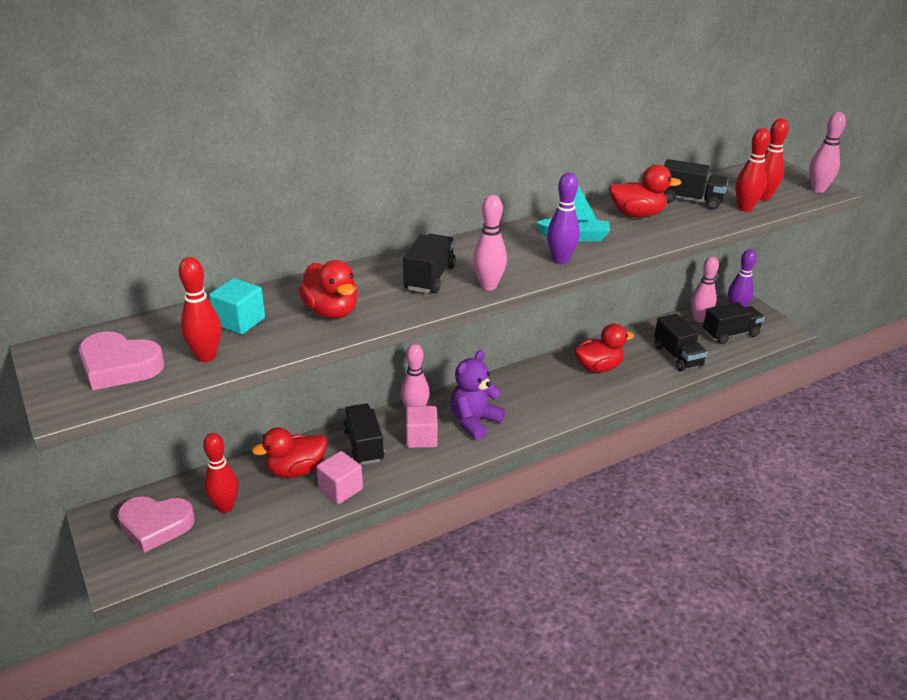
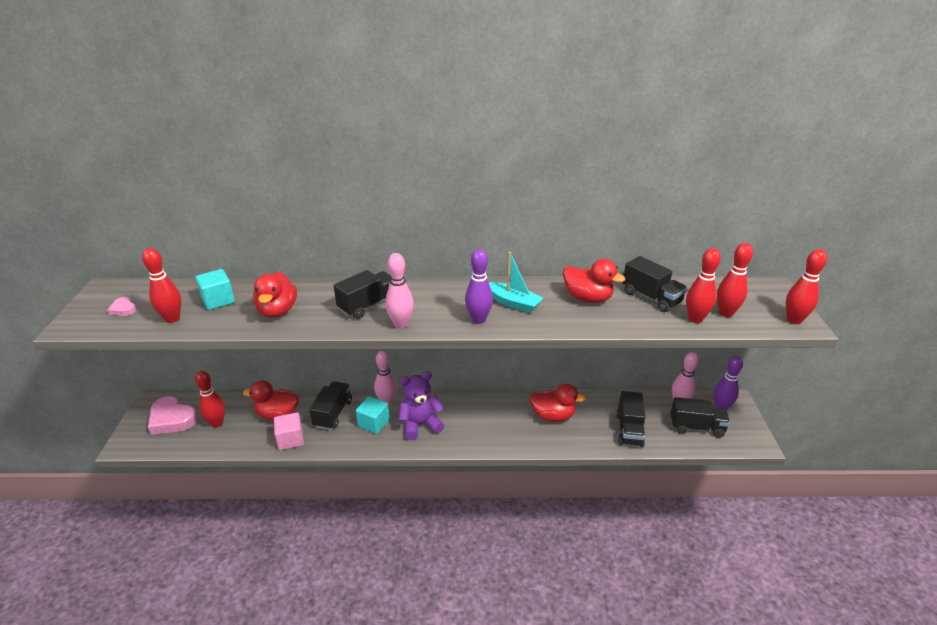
camera: 30 degrees right, 0 degrees up
(119, 366) = (123, 309): pink heart -> pink heart, size x0.48
(421, 438) = (374, 423): pink cube -> turquoise cube
(817, 189) = (794, 320): pink bowling pin -> red bowling pin

